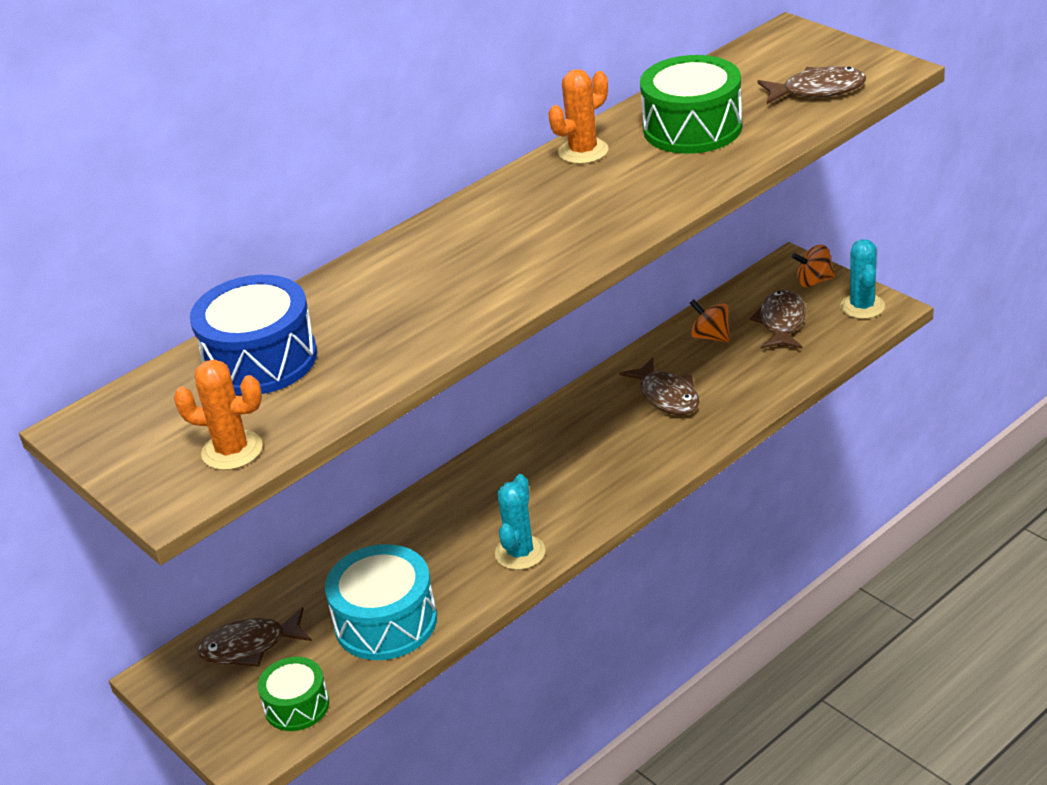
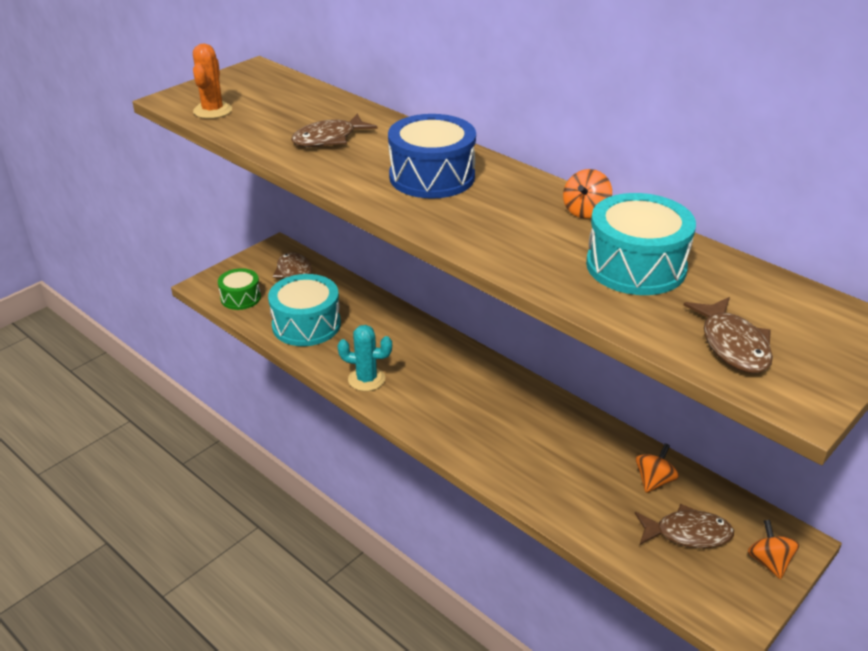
camera: 80 degrees right, 0 degrees up
(260, 360) = (306, 110): blue drum -> blue drum (432, 177)
(583, 151) = (585, 211): orange cactus -> orange spinning top
(667, 396) = (560, 453): brown fish -> brown fish (329, 139)
(692, 128) = (636, 266): green drum -> turquoise drum
(862, 306) = (731, 602): turquoise cactus -> none

